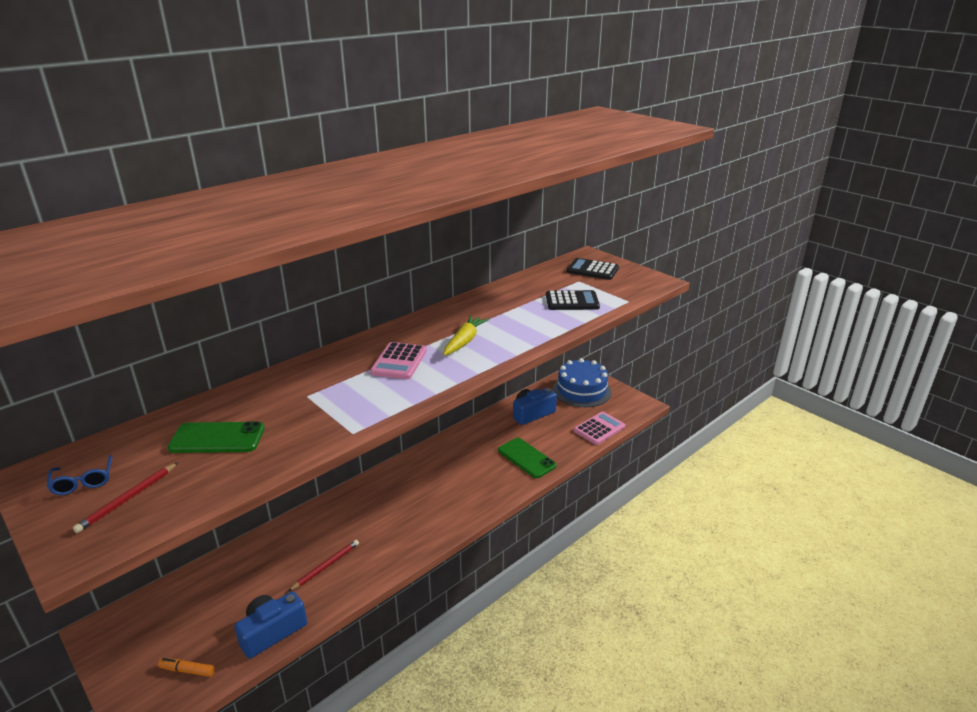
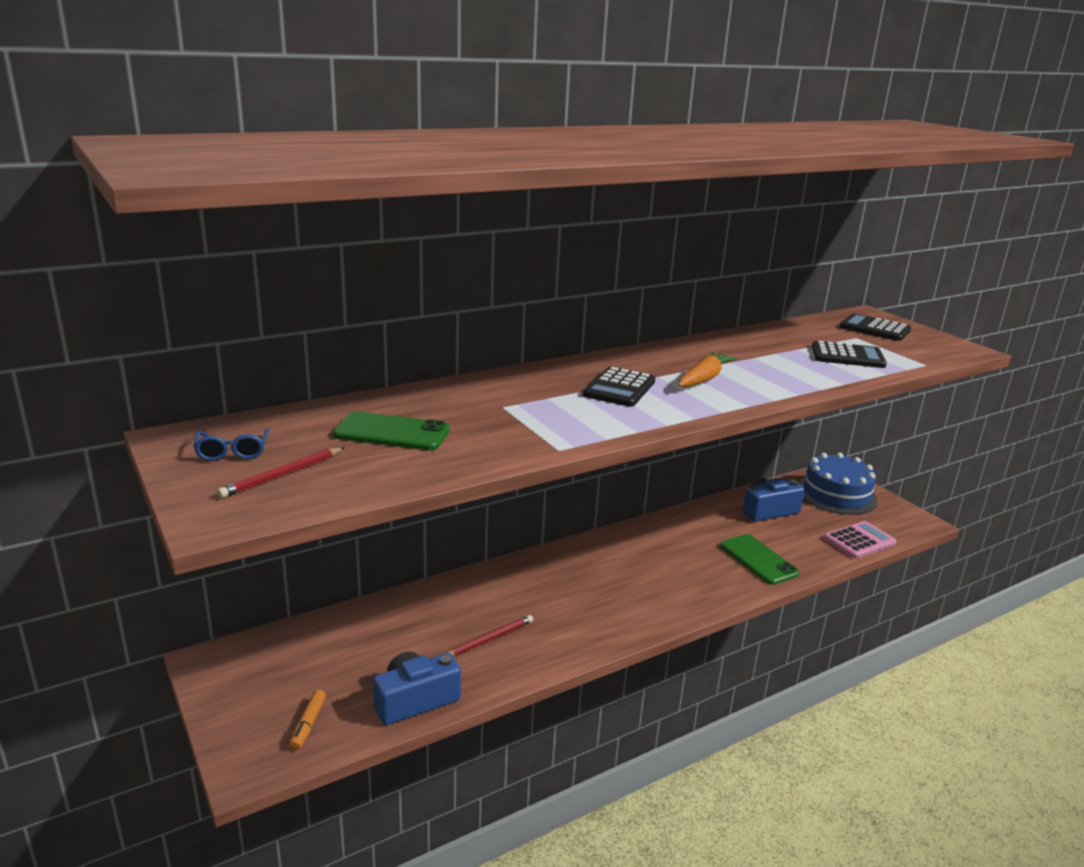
camera: 10 degrees right, 5 degrees down
(187, 670) = (308, 724): orange marker -> orange marker turned 105 degrees counterclockwise
(399, 361) = (619, 388): pink calculator -> black calculator
(464, 341) = (704, 379): yellow carrot -> orange carrot

